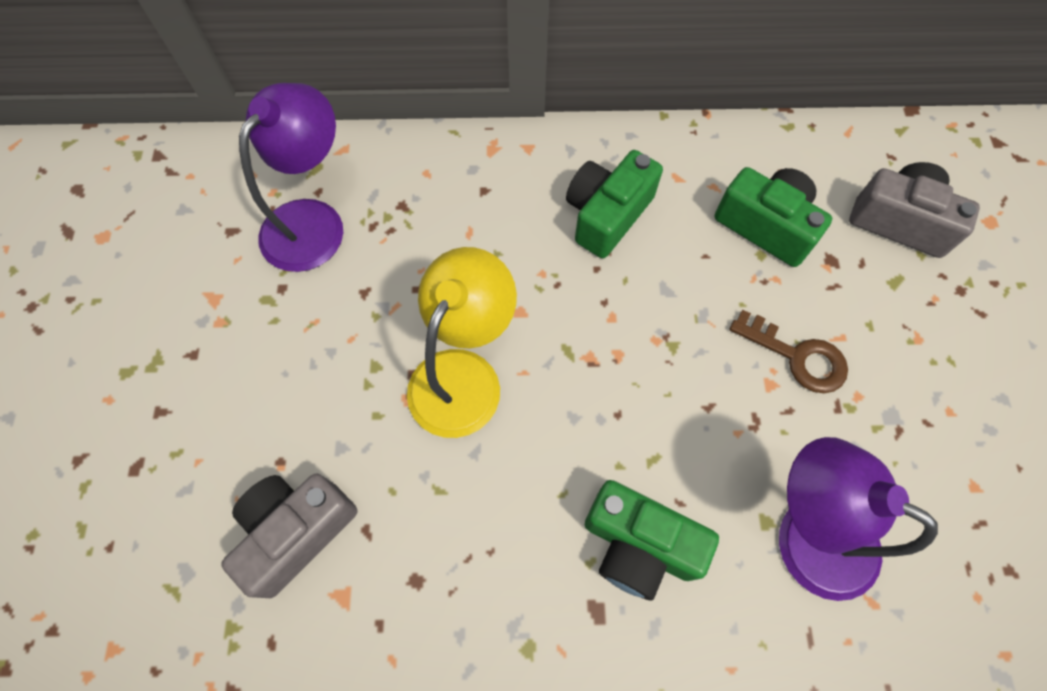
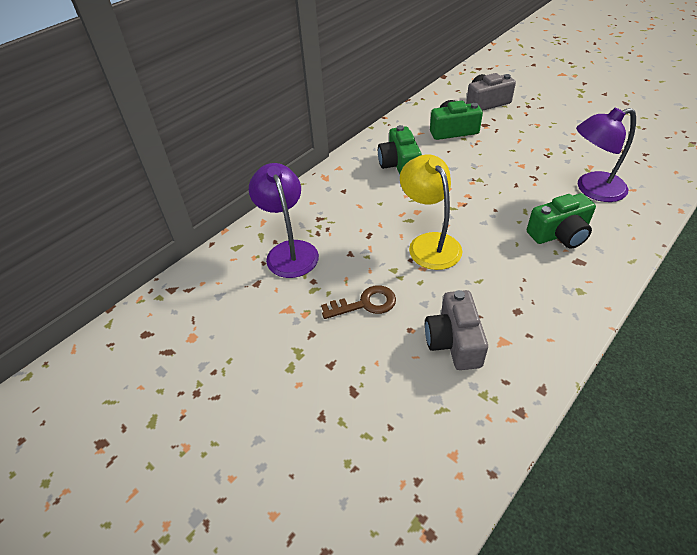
camera: 45 degrees left, 20 degrees down
(797, 356) = (516, 153): brown key -> brown key (365, 304)

